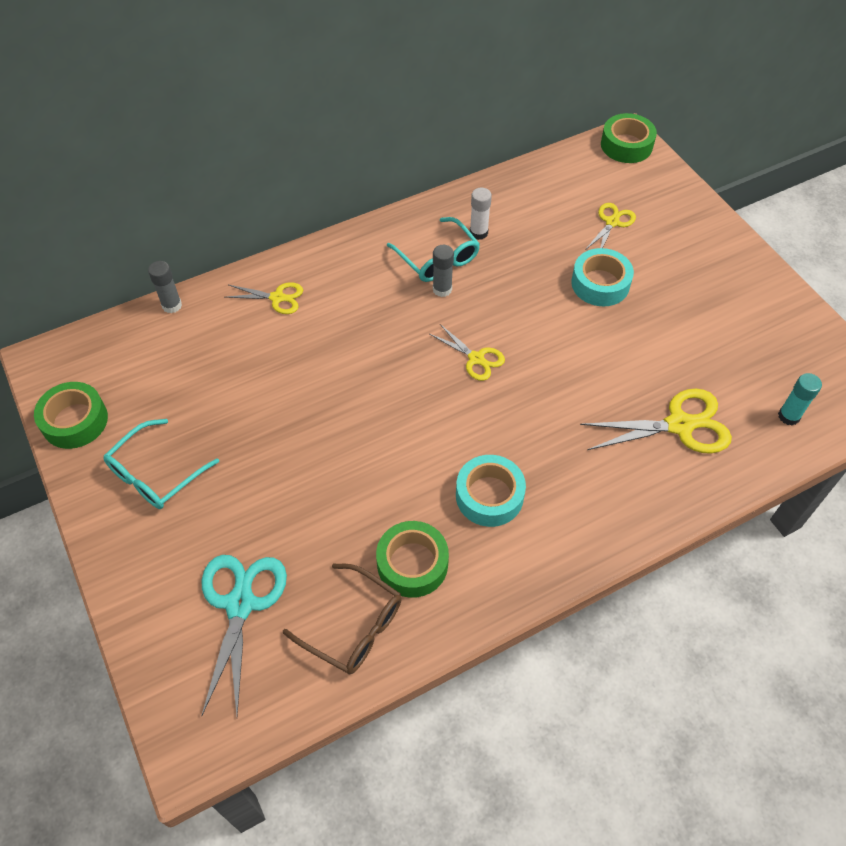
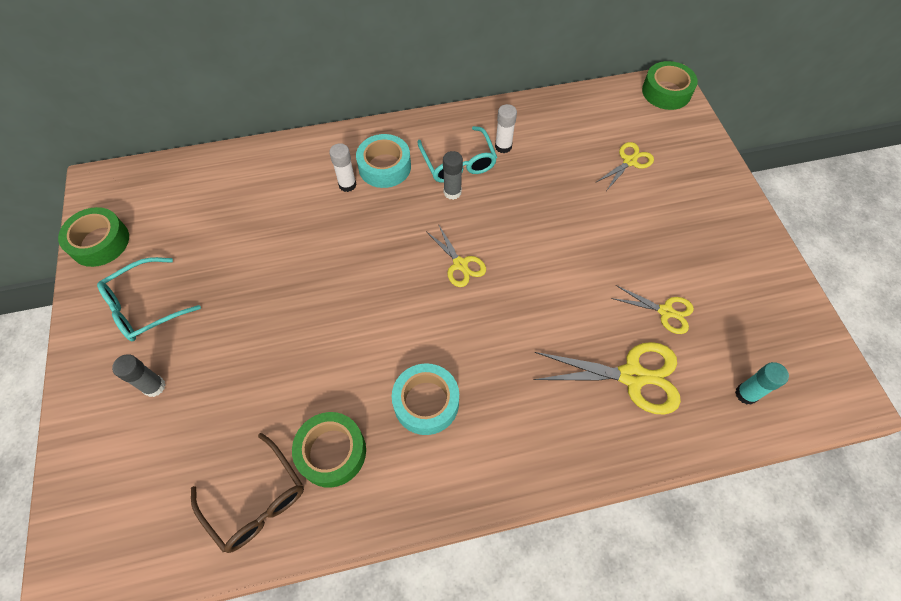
camera: 15 degrees right, 5 degrees up
(172, 305) = (218, 157): grey glue stick -> grey glue stick (154, 386)
(240, 604) = (167, 449): turquoise scissors -> none
(277, 298) = (307, 169): yellow scissors -> yellow scissors (665, 312)
(327, 304) = (347, 185): none -> white glue stick
(600, 284) = (599, 218): turquoise tape -> turquoise tape (384, 167)

